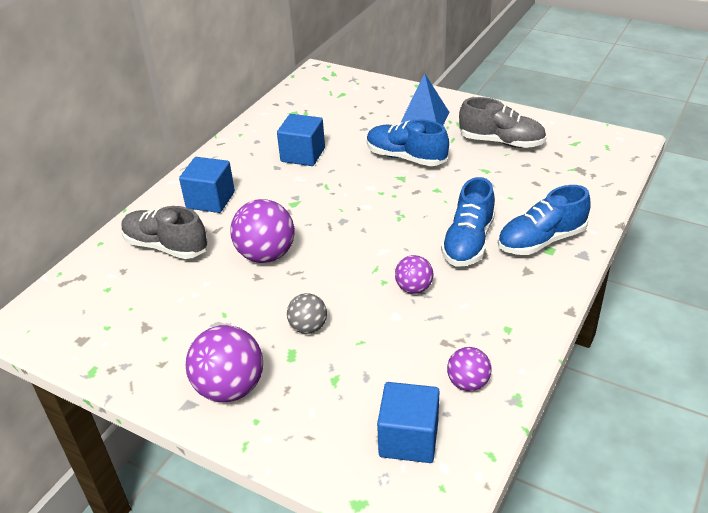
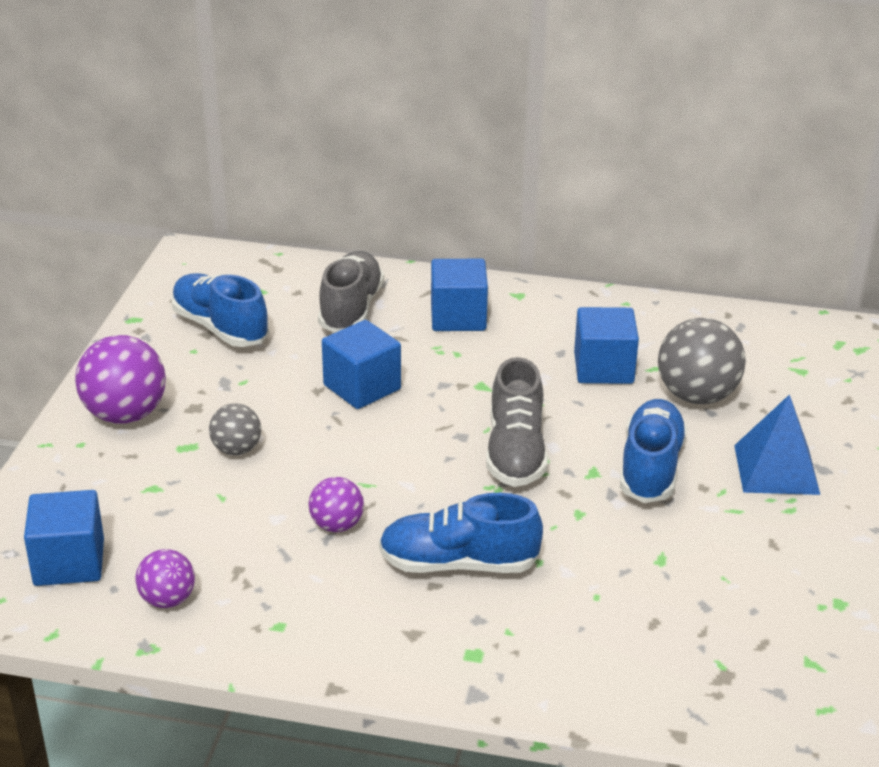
camera: 70 degrees right, 5 degrees down
(266, 255) = (362, 387): purple ball -> blue cube
(347, 129) = (696, 396): none -> grey ball
(501, 142) = (759, 568): grey shoe -> grey shoe (515, 452)
(541, 241) = (493, 642): blue shoe -> blue shoe (220, 328)

